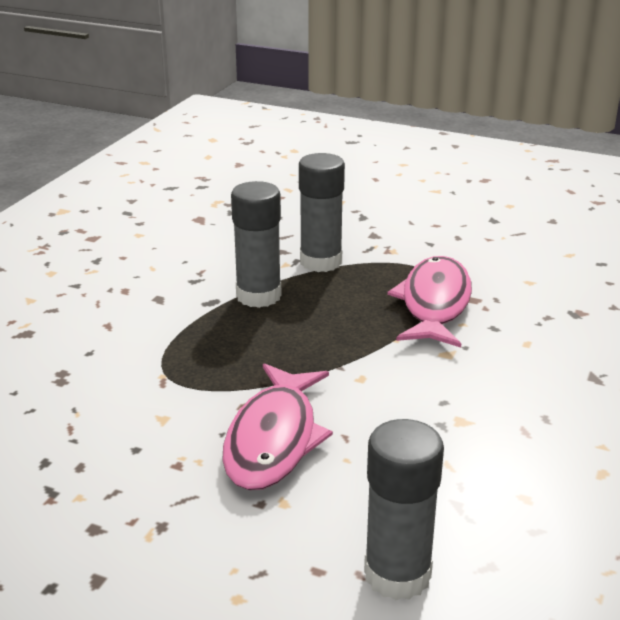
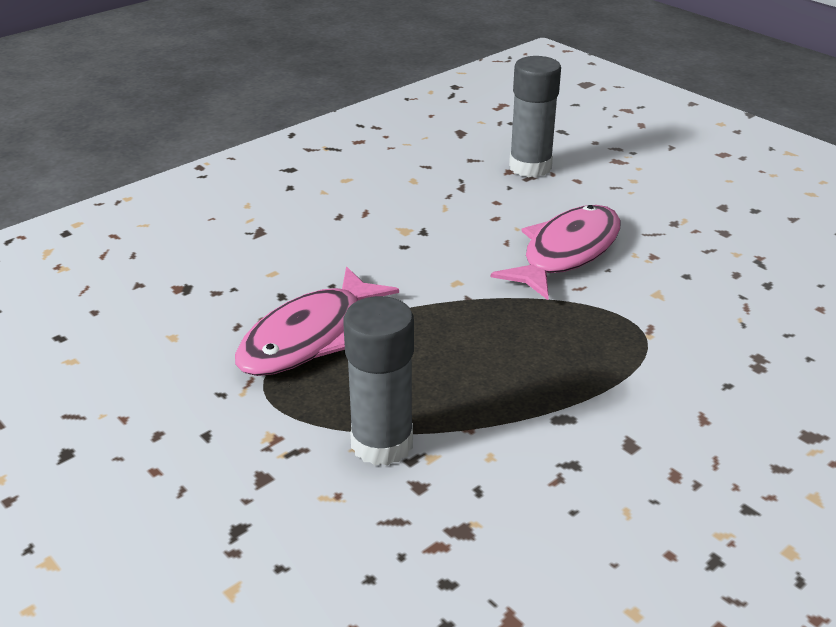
camera: 155 degrees left, 5 degrees up
(258, 296) = (499, 408): grey glue stick -> none

